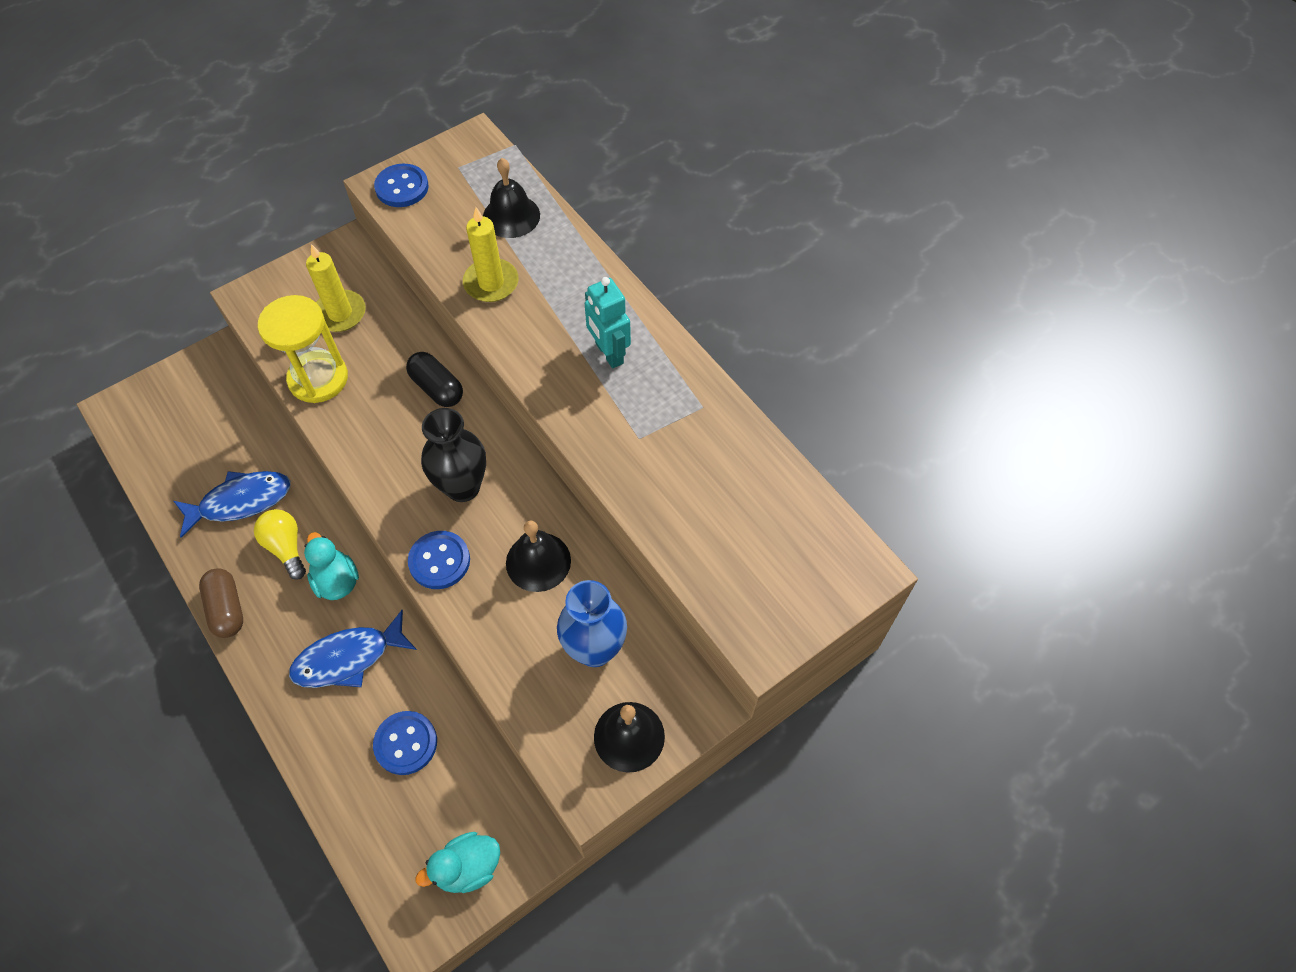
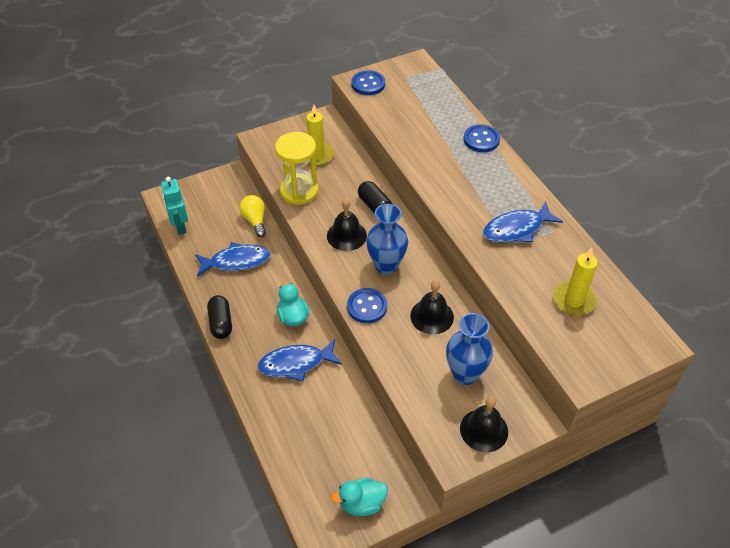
camera: 10 degrees right, 10 degrees down
(227, 609) = (221, 323): brown capsule -> black capsule
(286, 547) = (262, 292): yellow light bulb -> yellow light bulb (255, 220)
(406, 743) = (328, 421): blue button -> blue button (481, 140)
(463, 487) = (386, 265): black vase -> blue vase
(491, 283) = (420, 144): yellow candle -> yellow candle (574, 300)
(511, 216) = (436, 108): black bell -> black bell (346, 235)
(608, 353) = (493, 193): turquoise robot -> turquoise robot (180, 226)
(647, 409) = (516, 229): none -> blue fish

